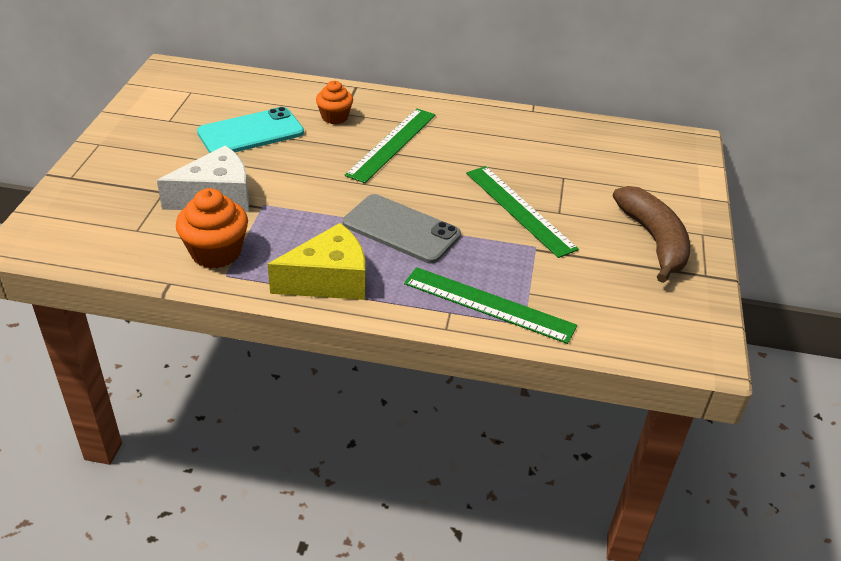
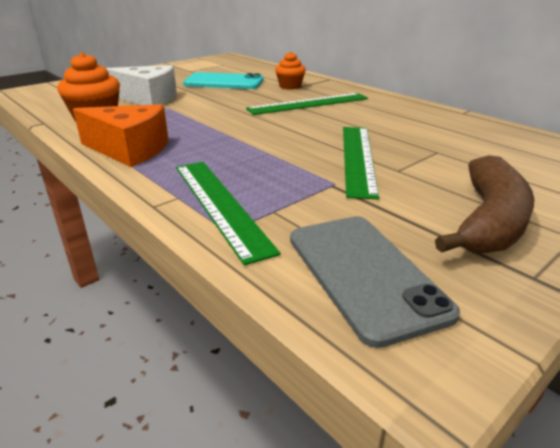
camera: 40 degrees right, 10 degrees down
(328, 280) = (130, 149): yellow cheese -> orange cheese
(401, 229) = (234, 141): grey phone -> grey phone (364, 273)

